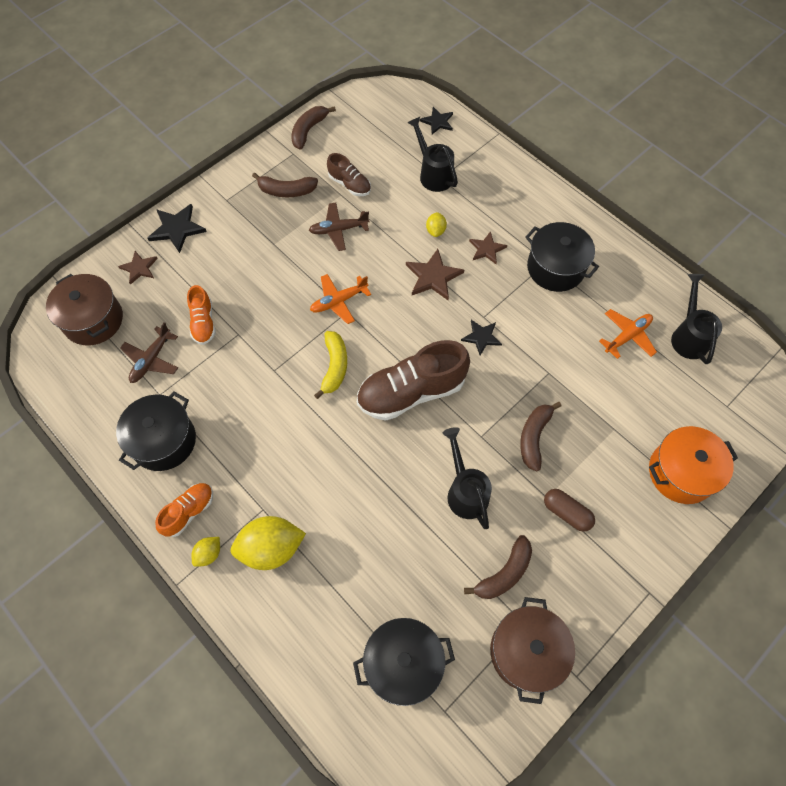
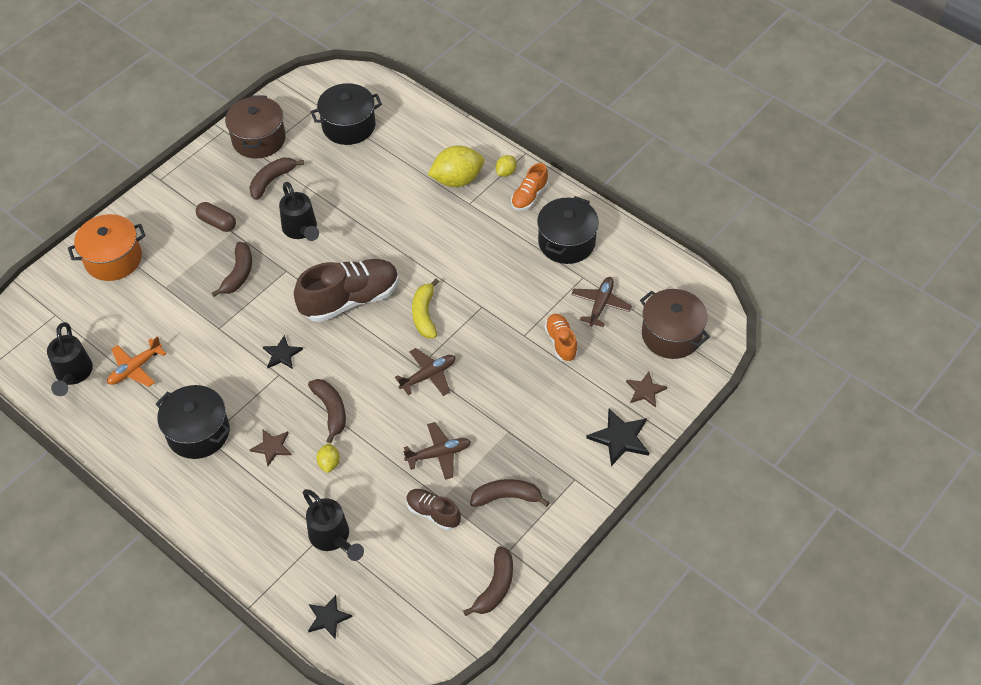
camera: 175 degrees right, 10 degrees down
(338, 301) = (428, 376): orange plane -> brown plane
(433, 277) = (331, 410): brown star -> brown banana

